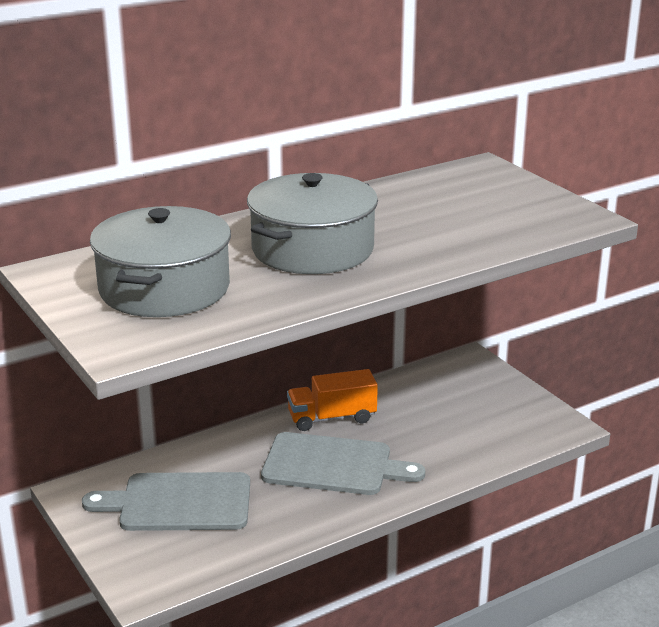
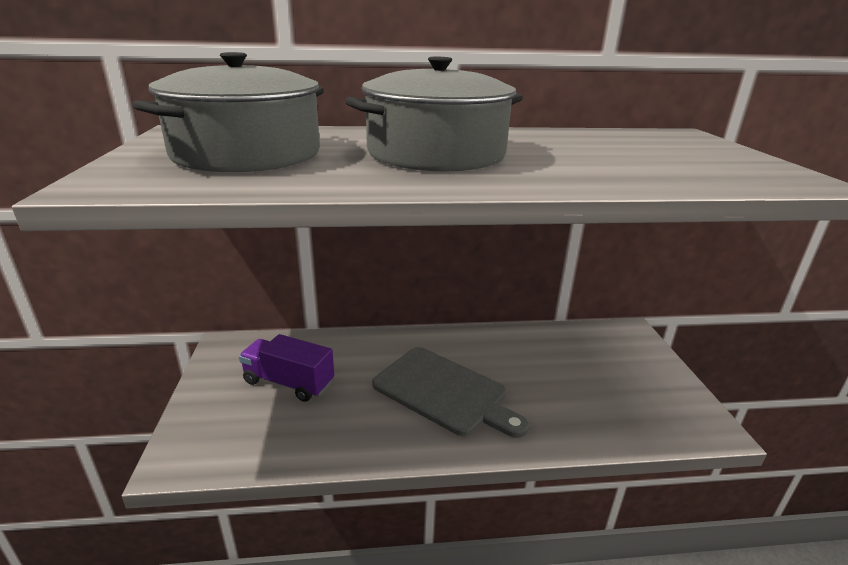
camera: 25 degrees right, 0 degrees up
(179, 502) = (289, 382): grey cutting board -> purple truck
(332, 418) = (473, 347): orange truck -> none

